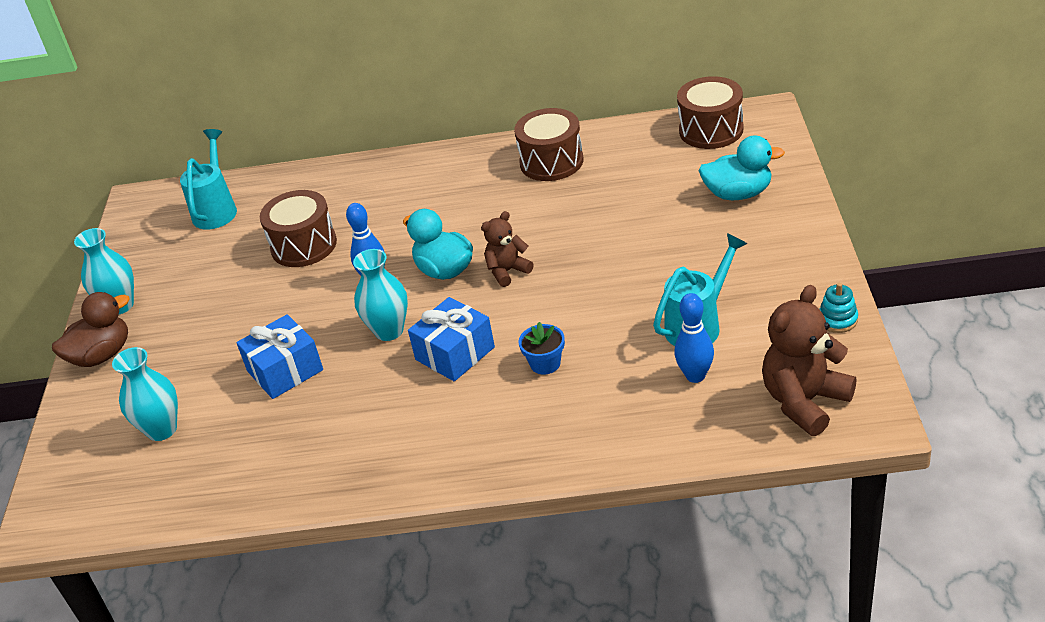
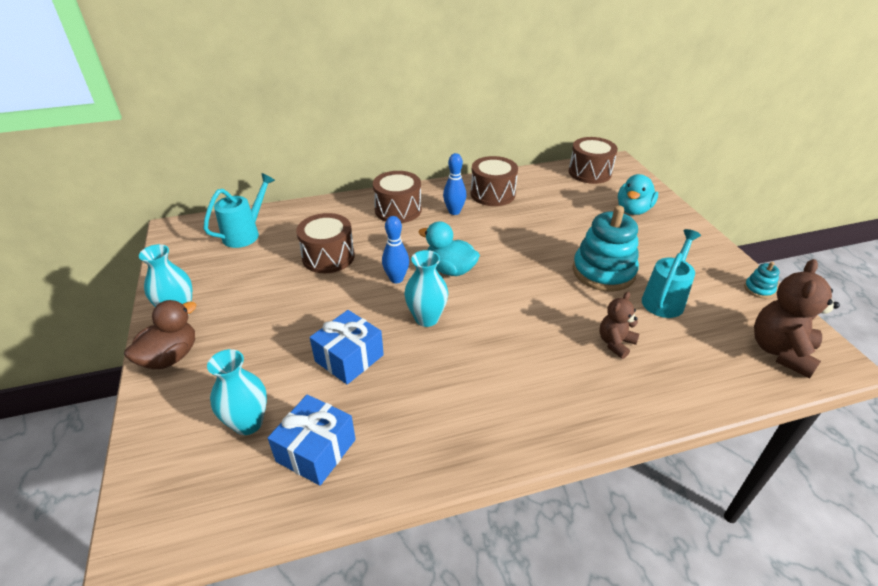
camera: 20 degrees left, 0 degrees up
(216, 210) = (245, 234): turquoise watering can -> turquoise watering can turned 45 degrees clockwise
(414, 182) = (398, 210): none -> brown drum
(455, 353) = (490, 333): blue gift -> blue gift (316, 450)
(507, 271) = (500, 268): brown teddy bear -> brown teddy bear (615, 343)
(545, 363) = (567, 336): blue flower pot -> none
(639, 283) = (603, 272): none -> turquoise stacking toy
(695, 376) = (687, 337): blue bowling pin -> blue bowling pin (454, 212)
(738, 194) = (633, 210): turquoise duck -> turquoise duck turned 135 degrees clockwise

